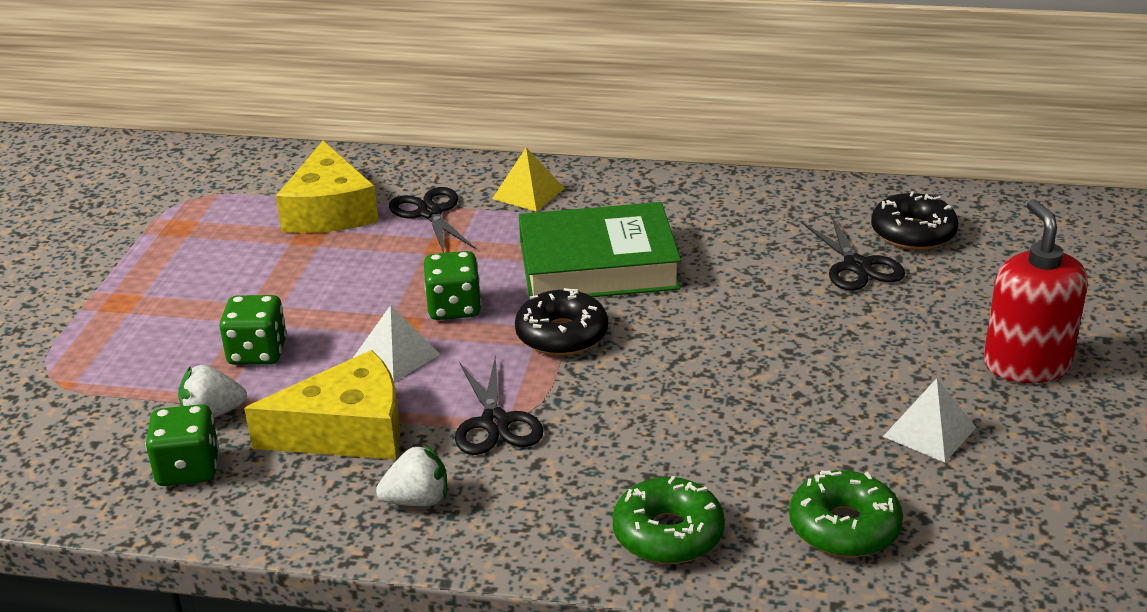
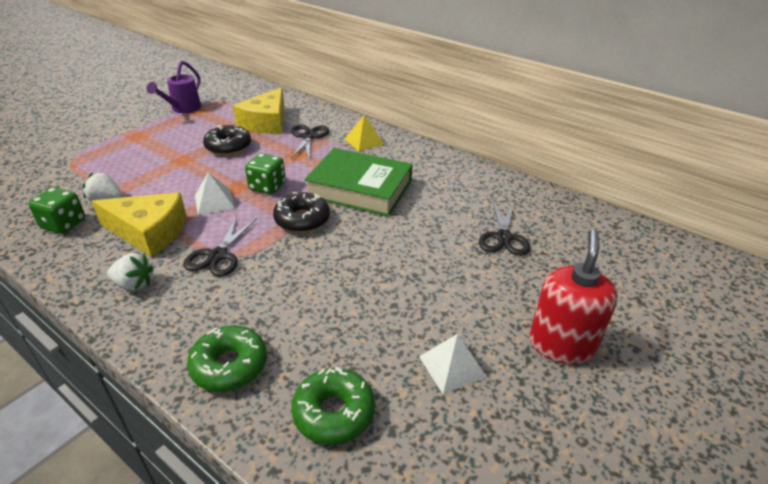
camera: 25 degrees right, 5 degrees up
(144, 231) = (183, 108): none -> purple watering can
(257, 353) = (159, 178): green dice -> none
(913, 233) = (556, 229): black donut -> black donut (228, 147)

